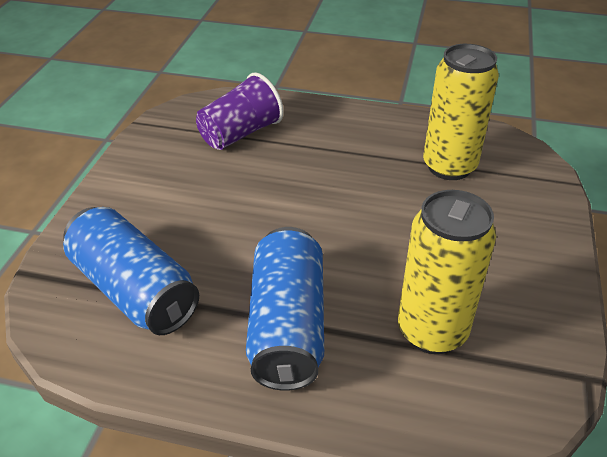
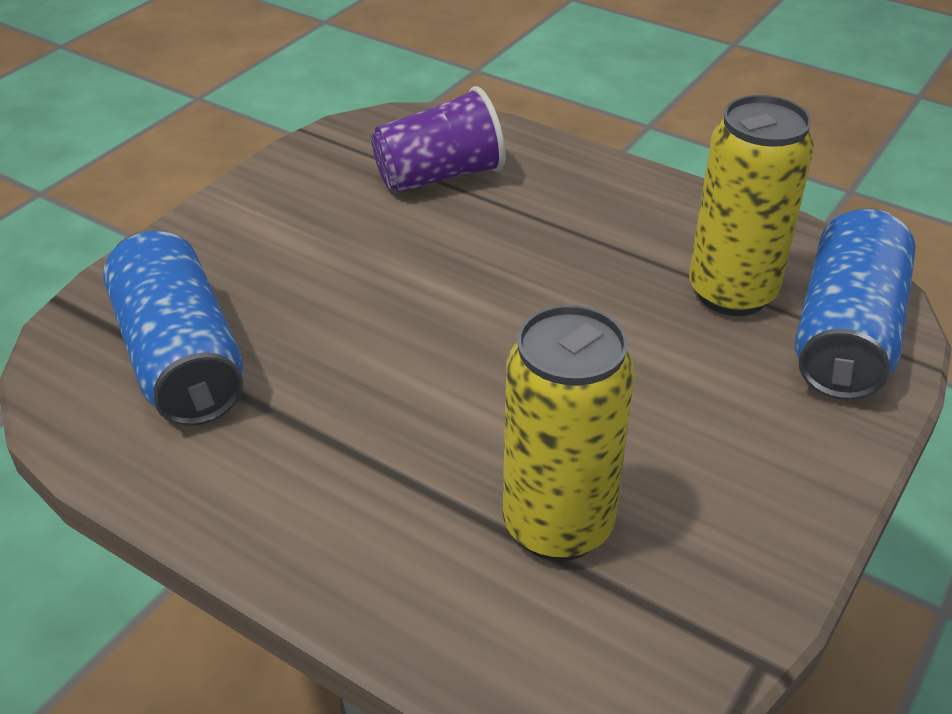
camera: 20 degrees right, 0 degrees up
(287, 326) = (354, 460): blue can -> blue can (845, 334)

